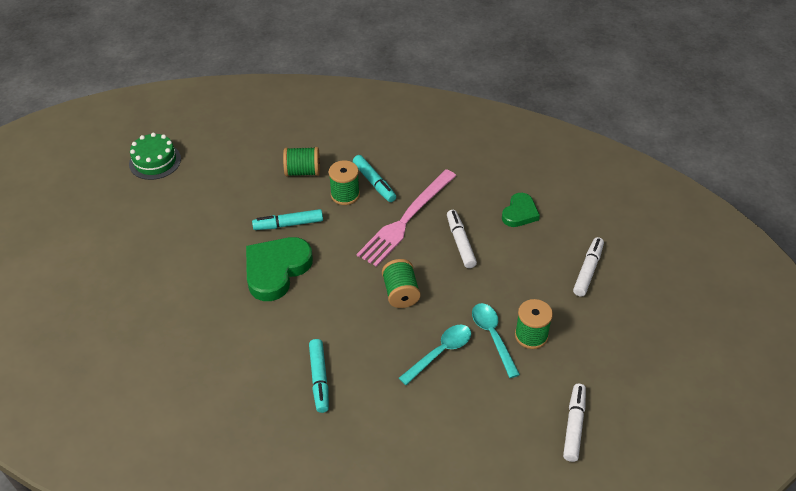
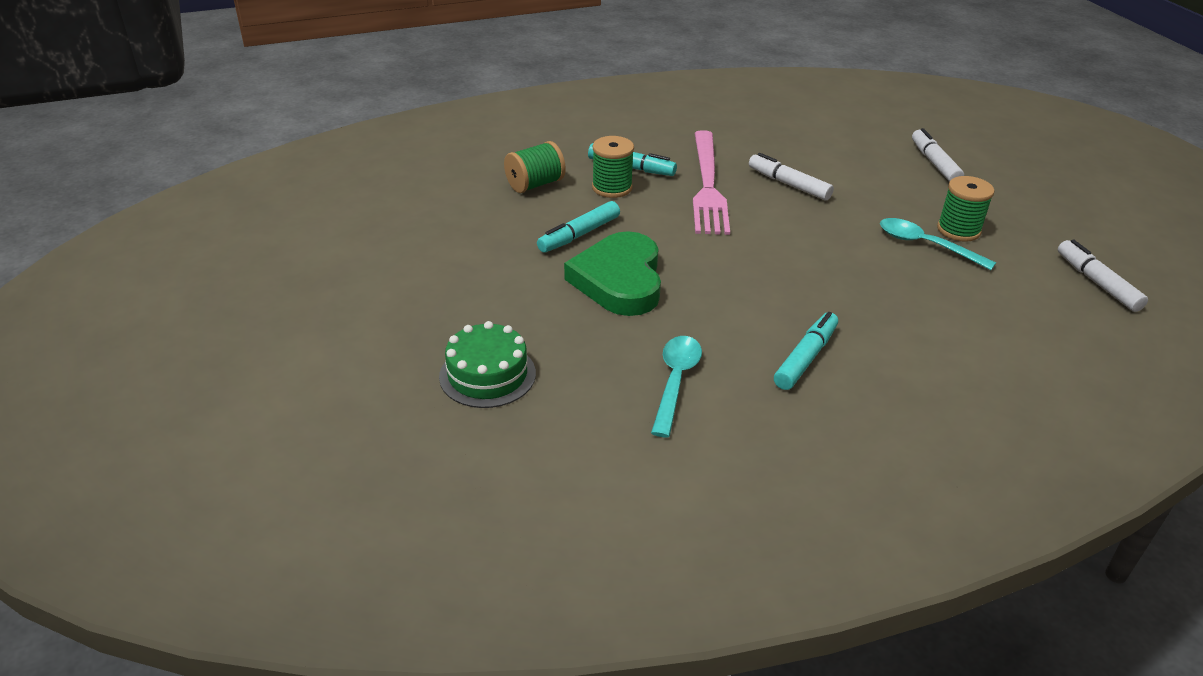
camera: 35 degrees left, 10 degrees down
(155, 161) = (321, 236): green cake -> green cake (487, 375)
(319, 379) = (805, 358): turquoise marker -> turquoise marker turned 105 degrees counterclockwise
(400, 293) = (786, 246): green spool -> none
(440, 353) = (896, 279): turquoise spoon -> turquoise spoon (675, 382)
(520, 213) = (812, 143): green heart -> none

